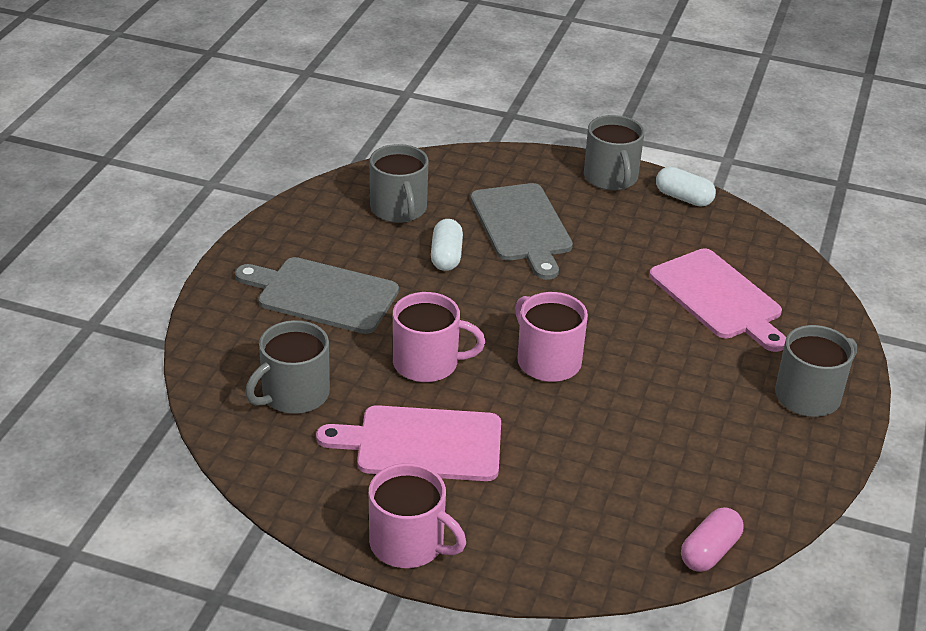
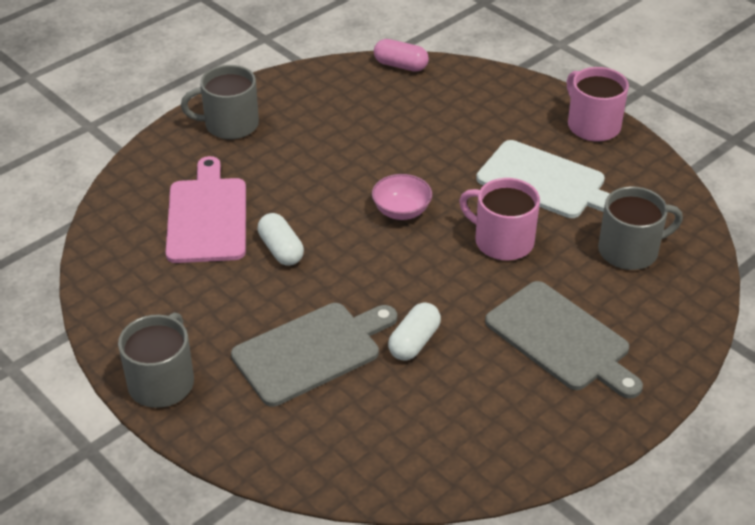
camera: 150 degrees left, 5 degrees up
(399, 209) = (423, 421): grey mug -> none
(422, 444) = (546, 182): pink cutting board -> white cutting board
(522, 226) = (312, 351): grey cutting board -> grey cutting board turned 45 degrees clockwise
(547, 361) = (401, 211): pink mug -> pink bowl
(683, 198) = (118, 328): white capsule -> white capsule (281, 250)
(709, 552) = (400, 65): pink capsule -> pink capsule turned 45 degrees clockwise

